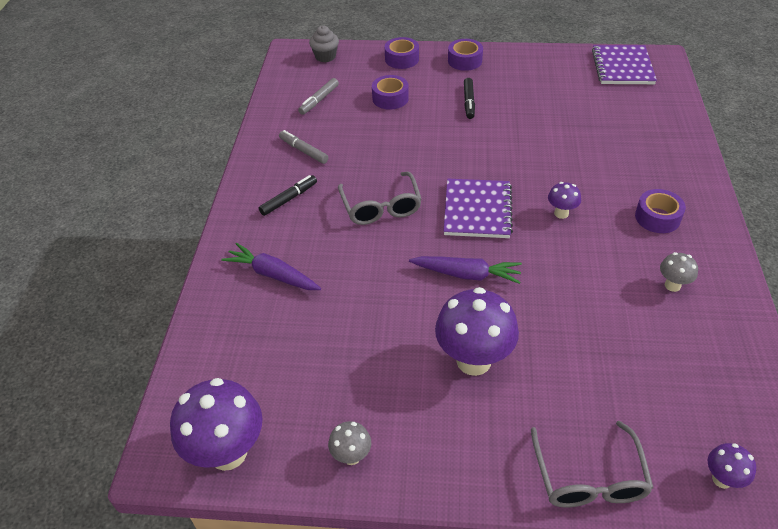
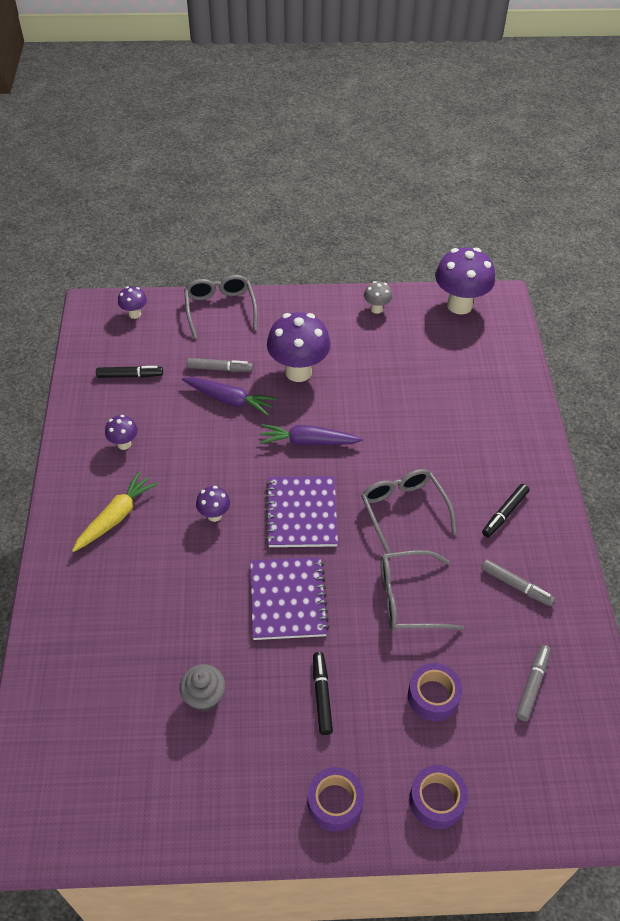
camera: 170 degrees right, 5 degrees up
(273, 275) = (484, 429): purple carrot -> purple carrot (229, 400)
(325, 56) = (562, 798): grey cupcake -> grey cupcake (204, 696)
(393, 148) = (408, 598): none -> grey glasses
(576, 372) = (220, 369): none -> grey marker
(622, 67) = (86, 802): purple notebook -> purple notebook (288, 599)
(657, 217) = (116, 517): purple tape -> yellow carrot
(672, 285) = (124, 444): grey mushroom -> purple mushroom
(694, 371) = (130, 375): none -> black marker

